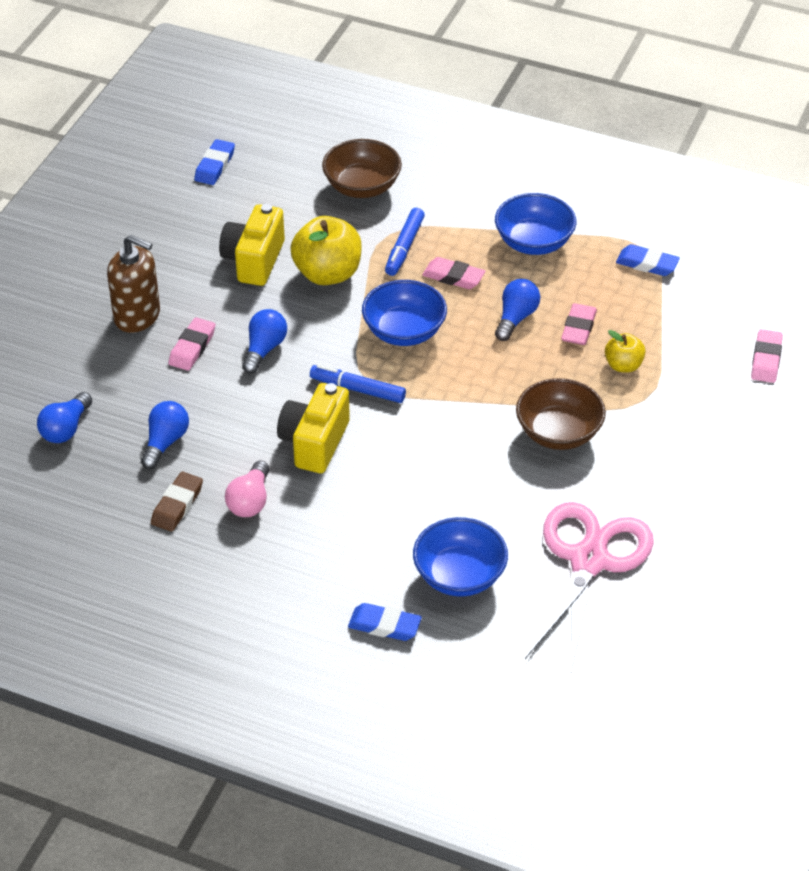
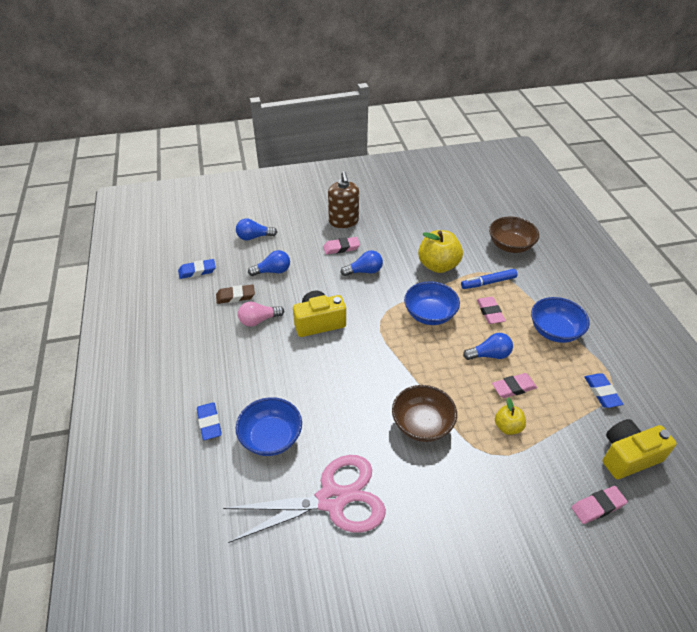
camera: 55 degrees right, 0 degrees up
(215, 166) = (463, 194): blue eraser -> blue eraser (197, 271)
(254, 260) = (418, 237): yellow camera -> yellow camera (628, 456)
(357, 389) = (371, 319): blue marker -> none

